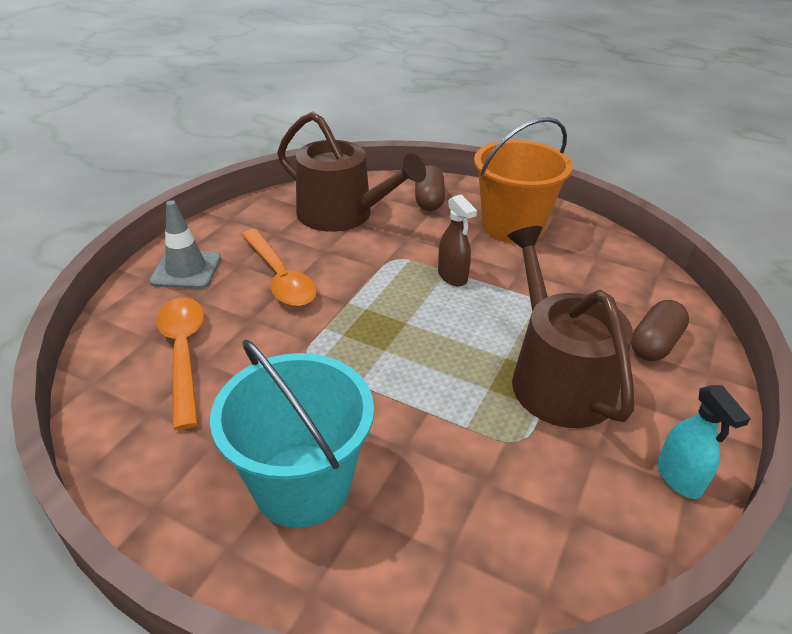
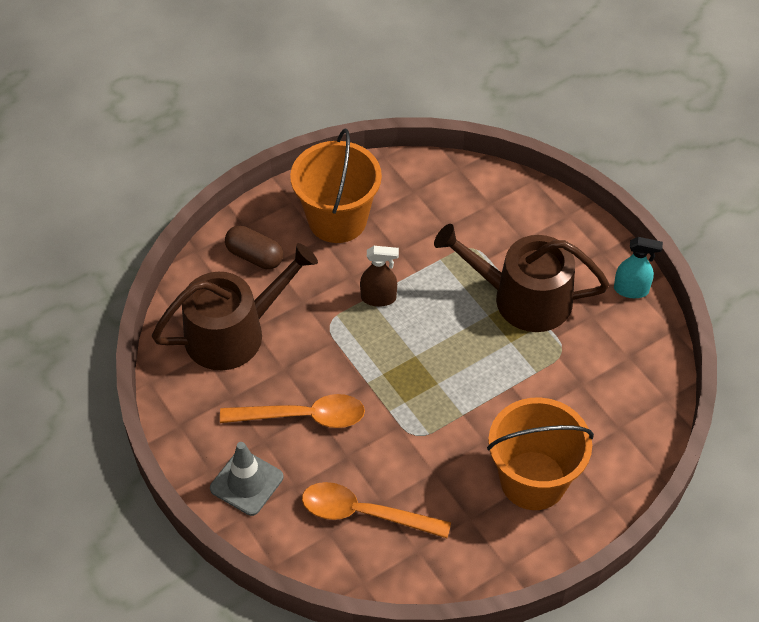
camera: 60 degrees left, 15 degrees up
(302, 485) = (533, 480): turquoise bucket -> orange bucket
(654, 344) = (525, 224): brown capsule -> none

